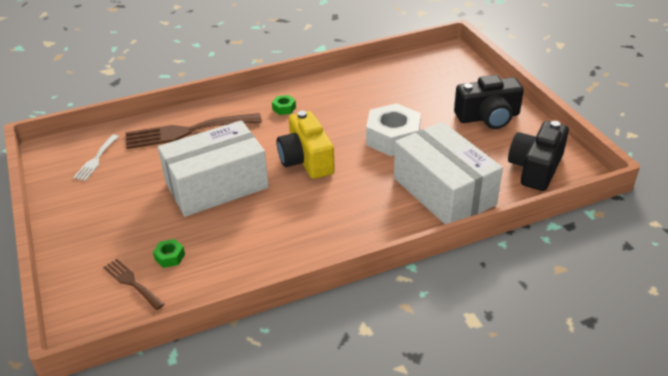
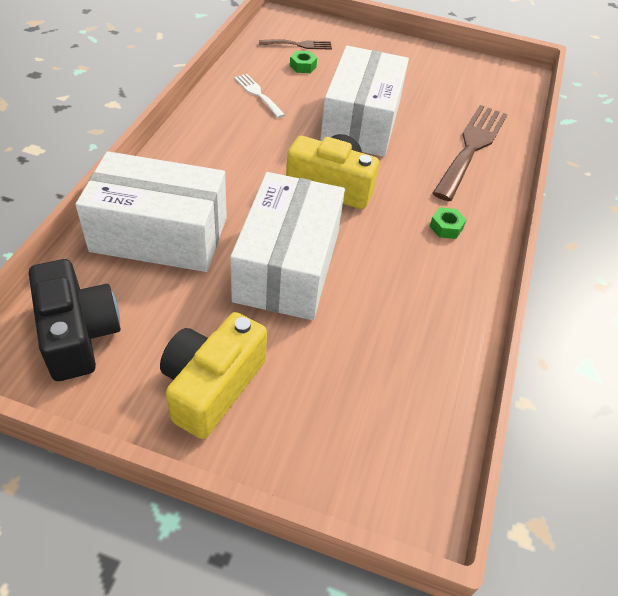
camera: 125 degrees right, 10 degrees up
(96, 160) = (478, 88): white fork -> white fork (257, 94)
(393, 138) = (287, 266): white nut -> white box
(488, 117) = (212, 386): black camera -> yellow camera

